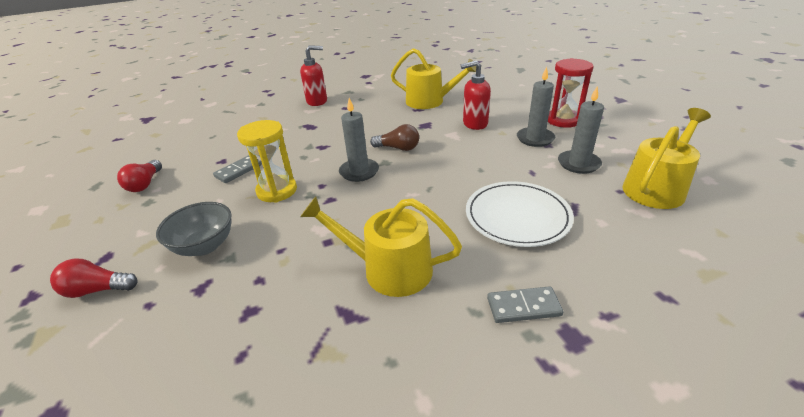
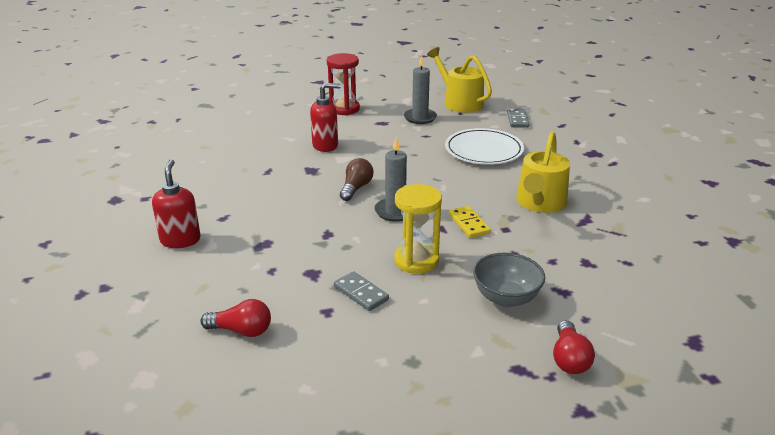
camera: 85 degrees left, 5 degrees down
(145, 184) = (364, 376): red light bulb -> red light bulb (241, 330)
(337, 215) = (468, 224): none -> yellow domino
(429, 101) = (251, 162): yellow watering can -> none
(474, 124) = (325, 145): red soap dispenser -> red soap dispenser turned 105 degrees counterclockwise
(523, 307) = (572, 162): grey domino -> grey domino (517, 120)
(535, 139) = (371, 125): grey candle -> none

